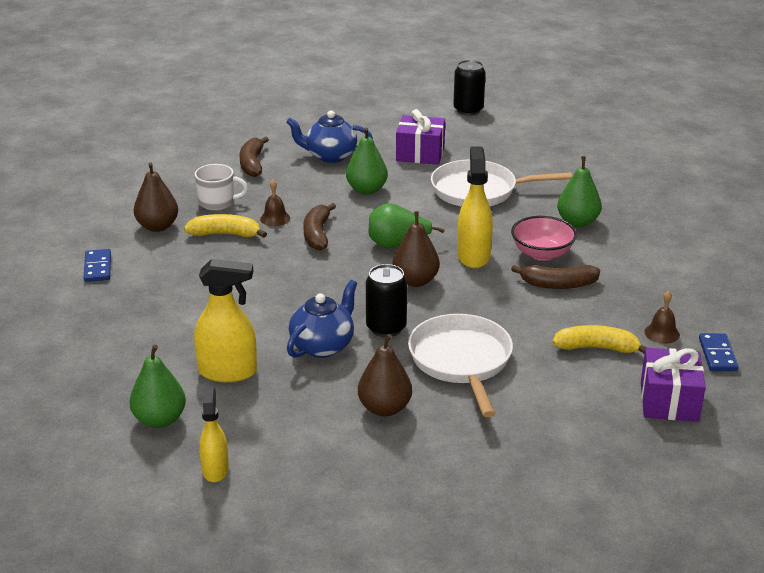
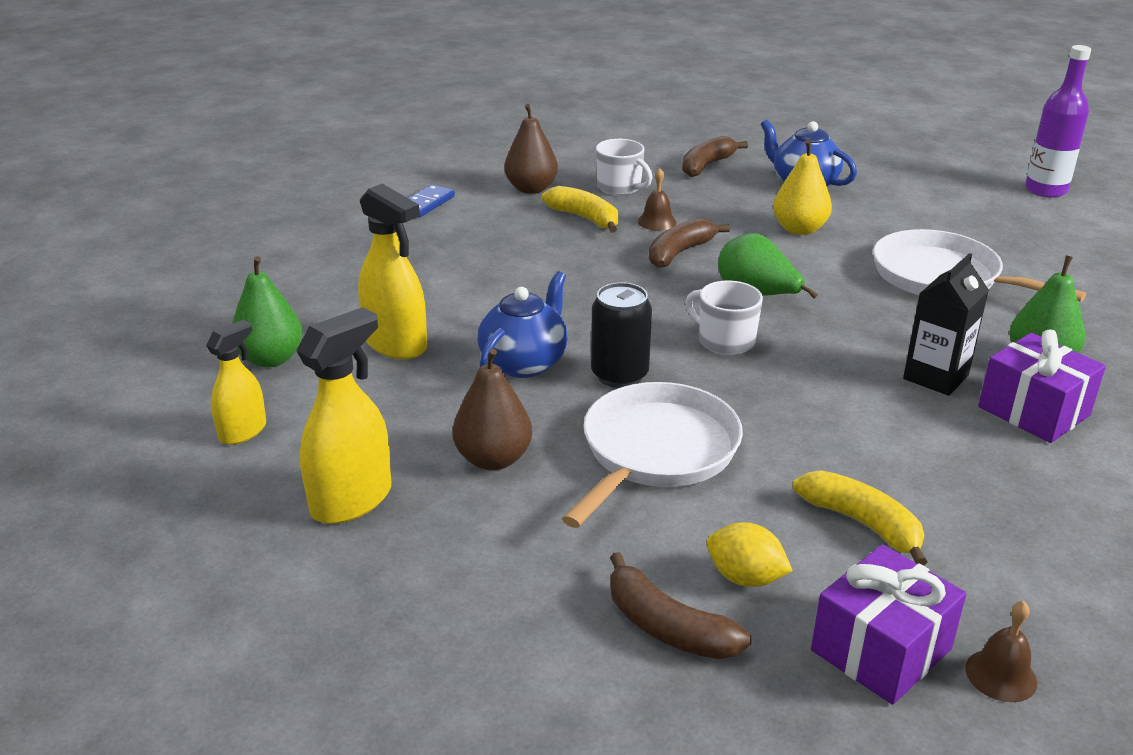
camera: 40 degrees right, 0 degrees up
(323, 346) = (524, 363): blue teapot -> blue teapot turned 45 degrees counterclockwise
(366, 190) = (799, 229): green pear -> yellow pear
(415, 281) = (725, 341): brown pear -> white mug
(420, 154) = (917, 215): purple gift -> purple gift (1033, 411)
(468, 110) = (1045, 190): black can -> purple bottle
(473, 256) = (836, 343): yellow spray bottle -> yellow spray bottle (352, 500)
(542, 253) = (936, 377): pink bowl -> black carton
(558, 284) = (909, 422): brown banana -> brown banana (667, 627)
(580, 401) = (745, 578): none -> yellow lemon
(662, 333) = (991, 552): brown bell -> brown bell (1001, 675)
(717, 355) = (1051, 627): blue domino -> none

